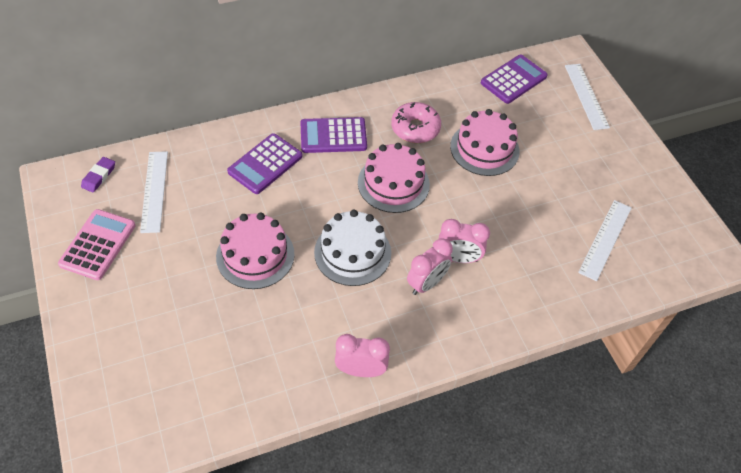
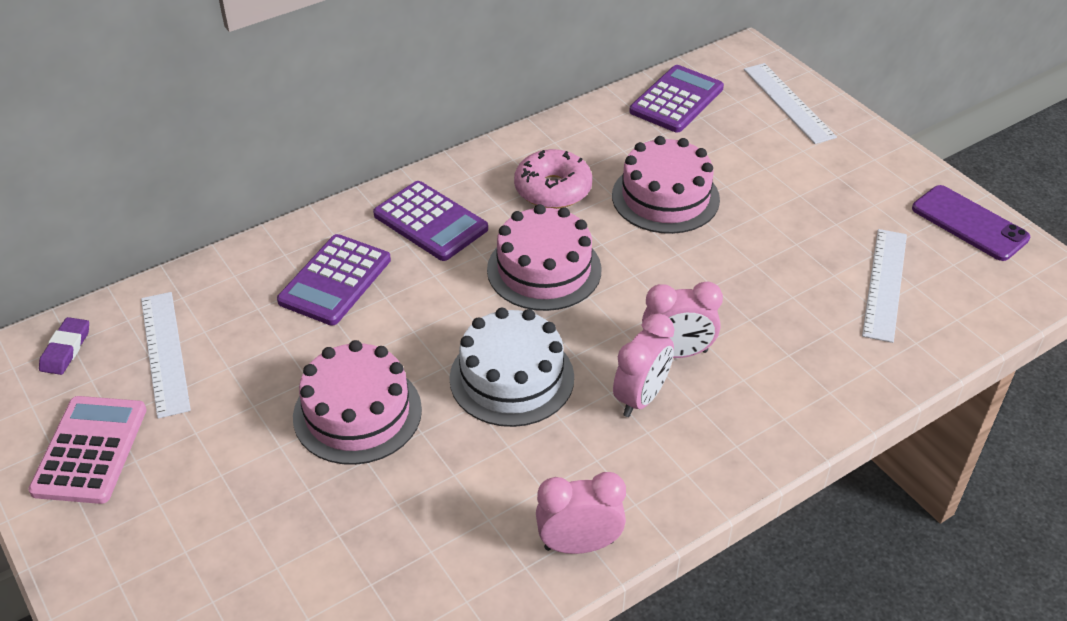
camera: 10 degrees left, 10 degrees down
(333, 136) = (430, 222): purple calculator -> purple calculator turned 120 degrees counterclockwise
(676, 208) = (969, 223): none -> purple phone

